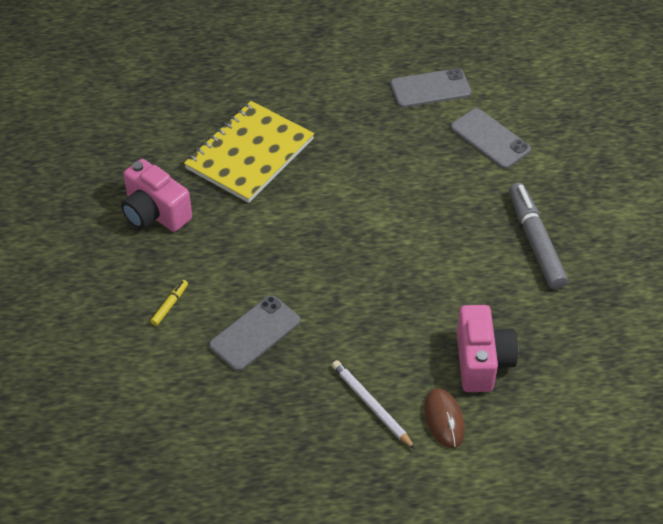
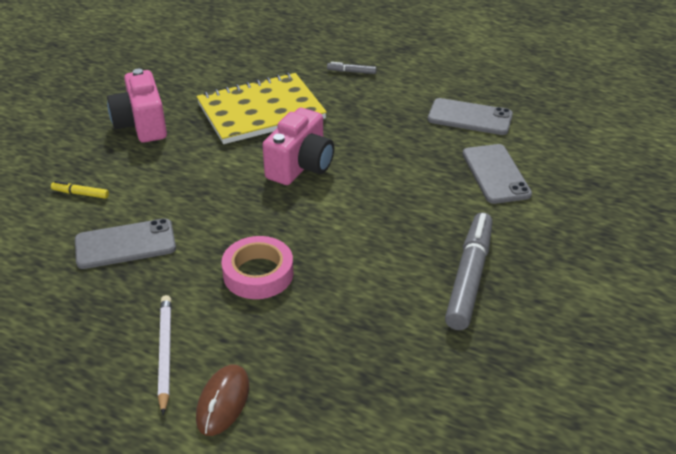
camera: 30 degrees right, 10 degrees down
(170, 305) = (80, 194): yellow marker -> yellow marker turned 135 degrees counterclockwise
(293, 77) = (351, 72): none -> grey marker
(382, 310) = (258, 273): none -> pink tape
(482, 361) = (313, 364): pink camera -> pink camera (301, 166)

